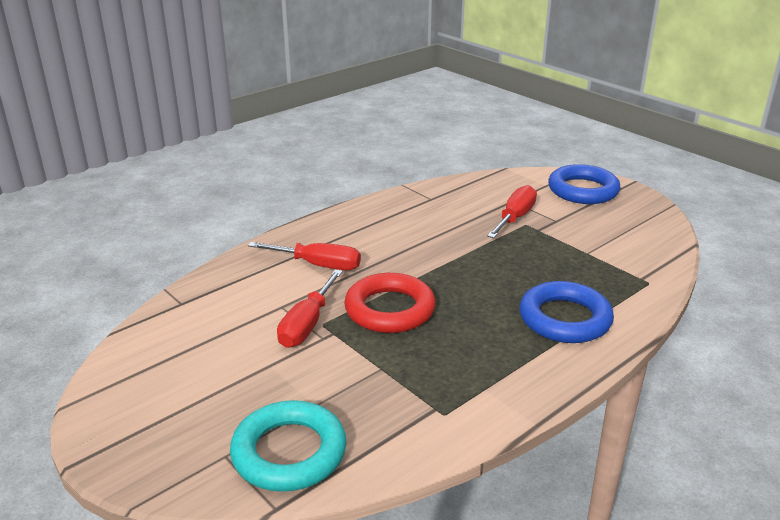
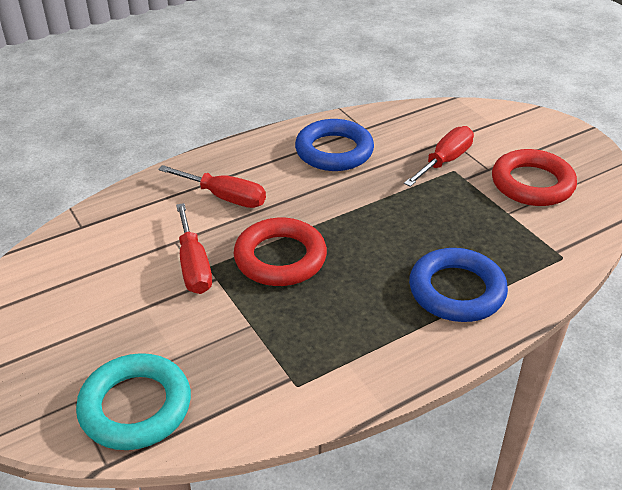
camera: 10 degrees right, 10 degrees up
(307, 324) = (193, 265): red screwdriver -> red screwdriver turned 45 degrees counterclockwise
(583, 190) = (530, 133): blue ring -> blue ring (334, 151)
(599, 228) = (532, 184): none -> red ring

